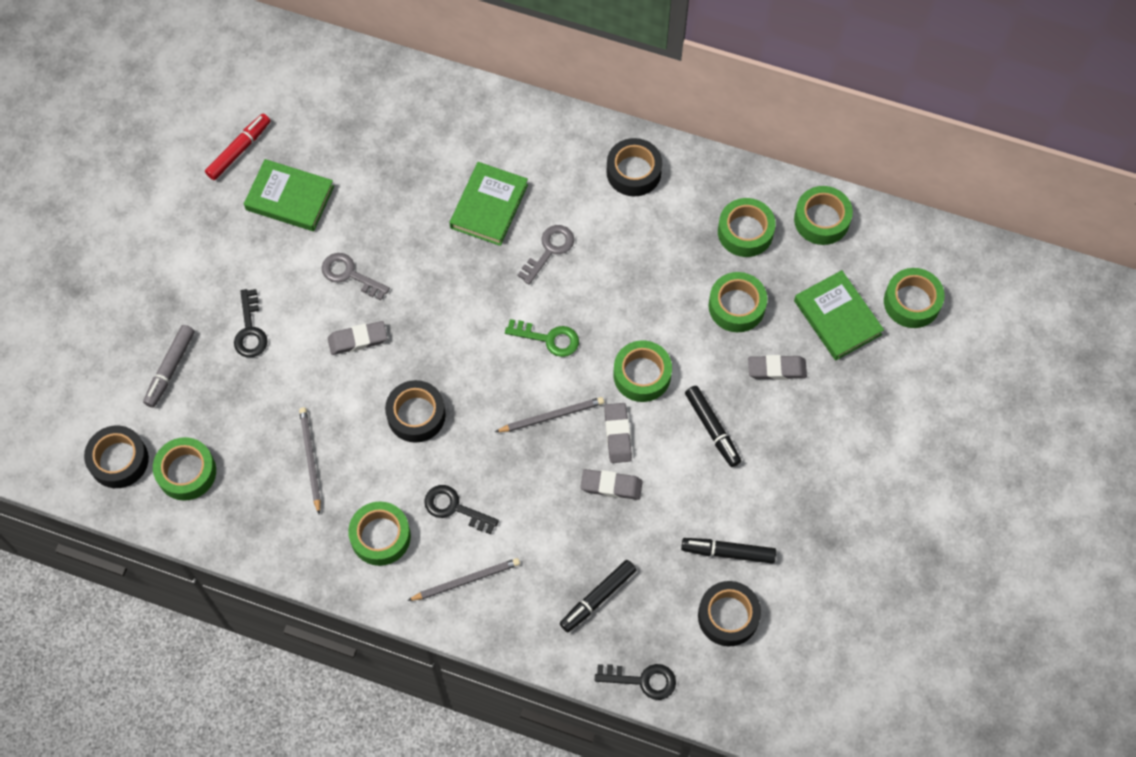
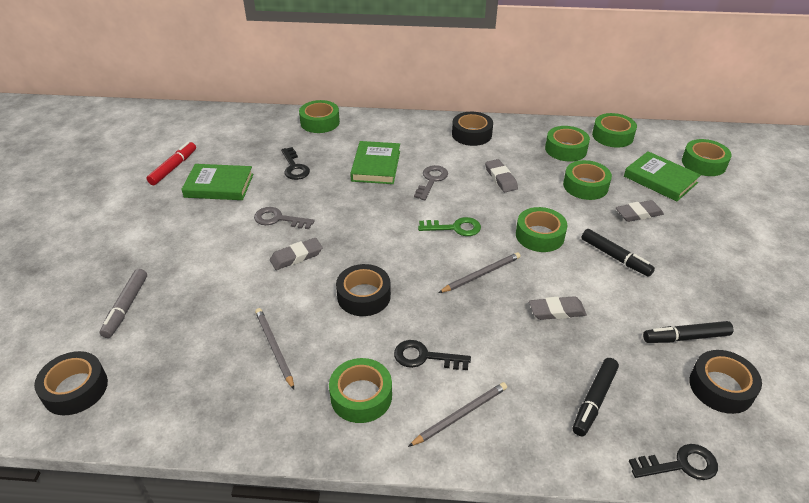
camera: 15 degrees left, 25 degrees down
(186, 472) = (149, 384): green tape -> green tape (320, 122)
(250, 330) = (199, 267): black key -> black key (294, 167)
(617, 434) = (542, 275): grey eraser -> grey eraser (501, 178)

